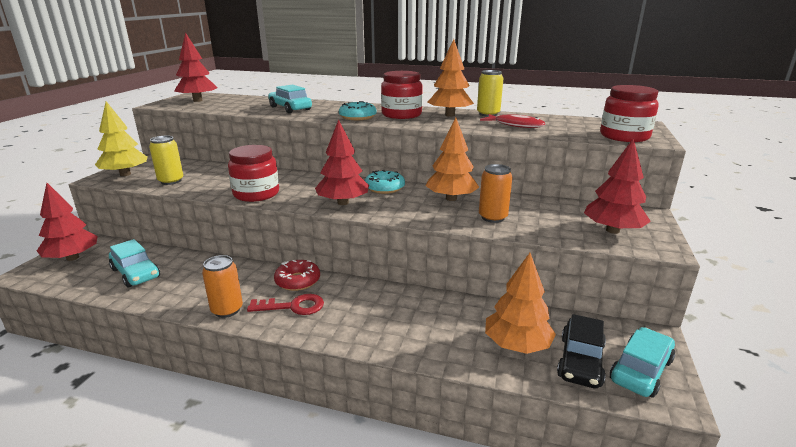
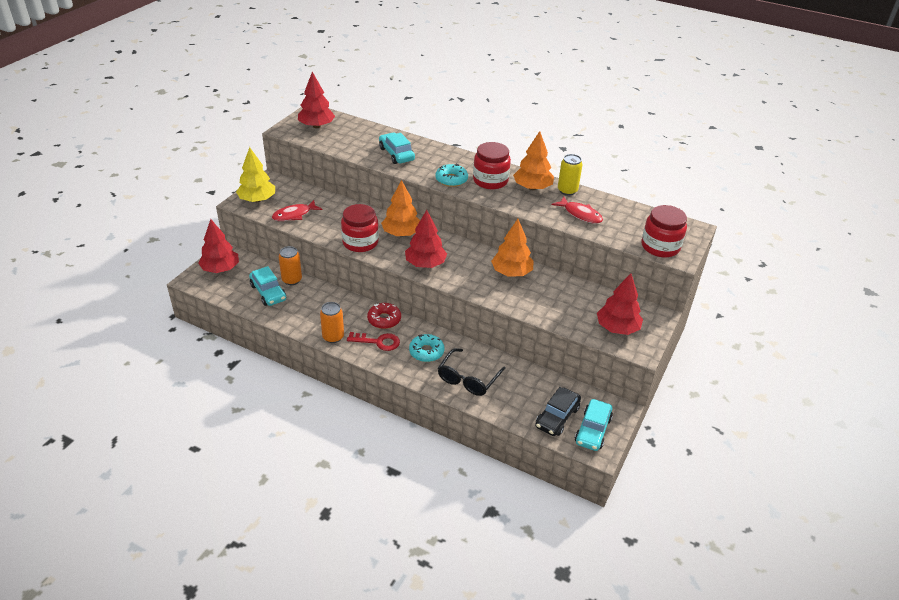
camera: 10 degrees right, 15 degrees up
(171, 181) = (294, 215): yellow can -> red fish
(384, 188) = (462, 250): turquoise donut -> turquoise donut (426, 352)
(432, 332) = (468, 379): none -> black glasses
(493, 217) = (534, 299): orange can -> orange can (292, 280)
(517, 345) = (521, 398): orange tree -> orange tree (401, 233)
(641, 370) = (592, 430): turquoise car -> turquoise car turned 150 degrees clockwise

